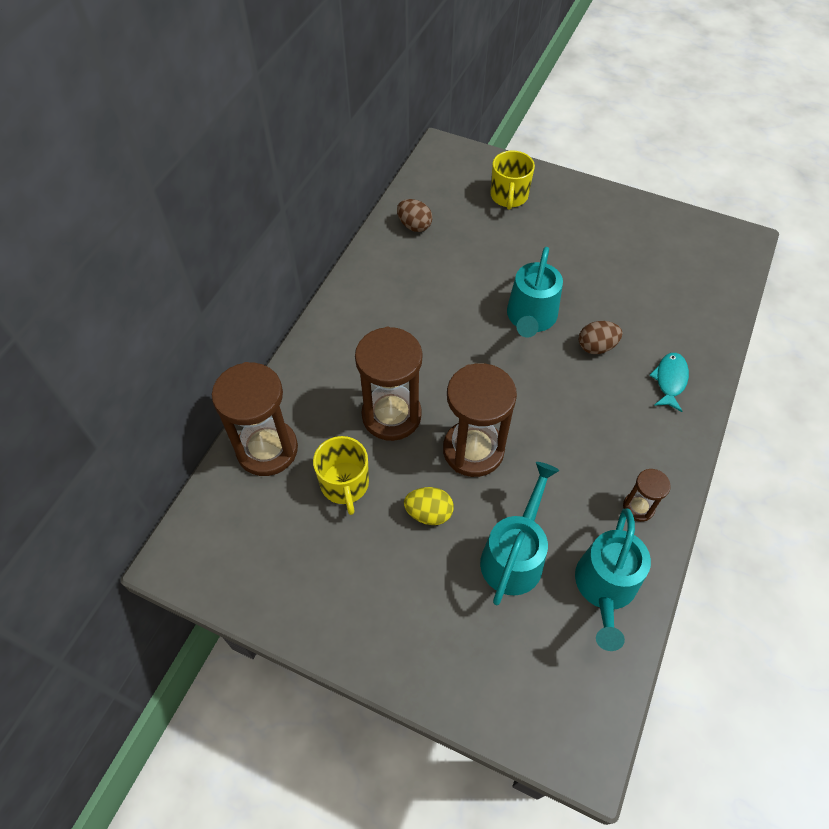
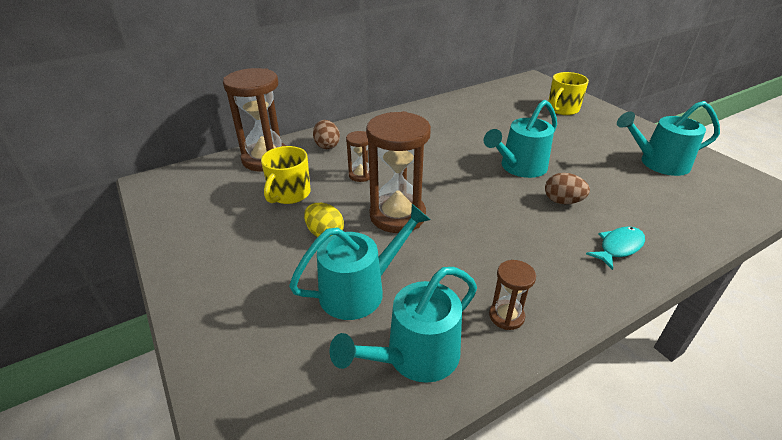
camera: 35 degrees right, 20 degrees down
(391, 415) = (360, 175): brown hourglass -> brown hourglass, size x0.49
(414, 226) = (477, 102): brown egg -> brown egg (327, 145)
(641, 246) = (659, 163): none -> turquoise watering can

